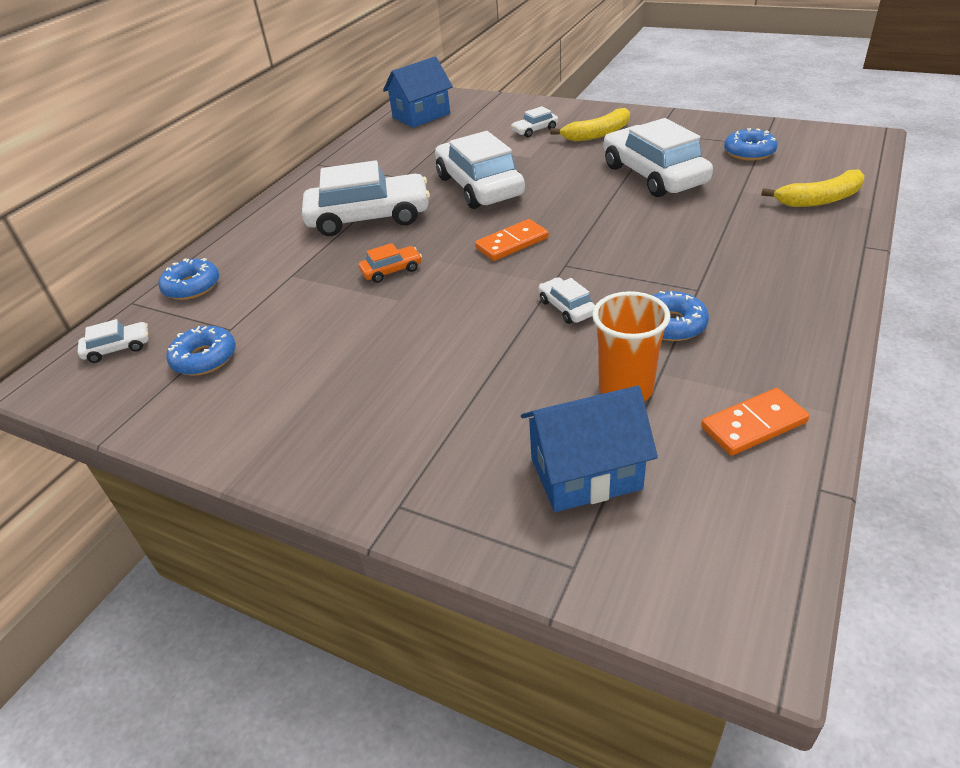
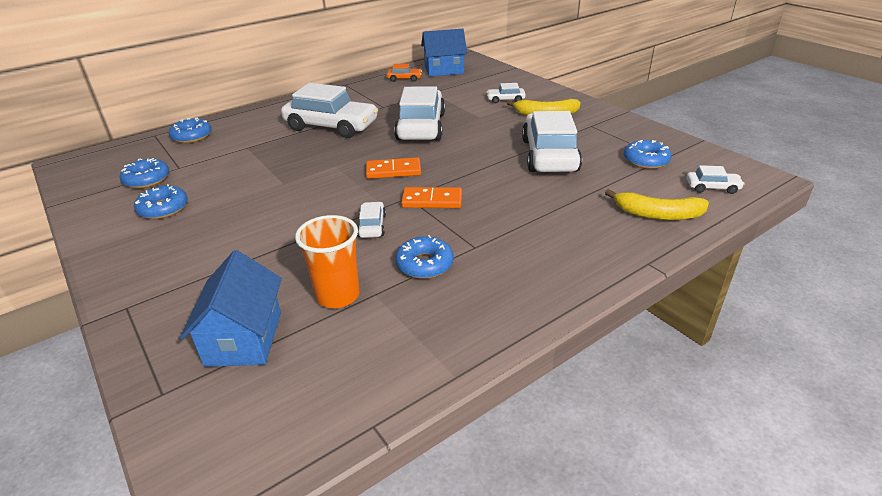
camera: 25 degrees right, 5 degrees down
(118, 348) = (117, 158): white car -> white car (712, 187)
(281, 383) = (163, 208): none -> blue donut
(391, 270) = (302, 163): orange car -> orange car (404, 79)
(585, 473) = (244, 338): blue house -> blue house turned 75 degrees clockwise
(753, 424) = (388, 358): orange domino -> orange domino (432, 200)

